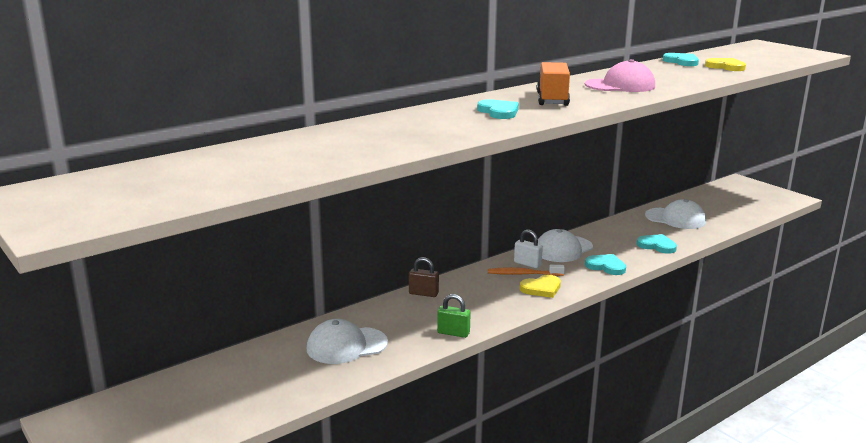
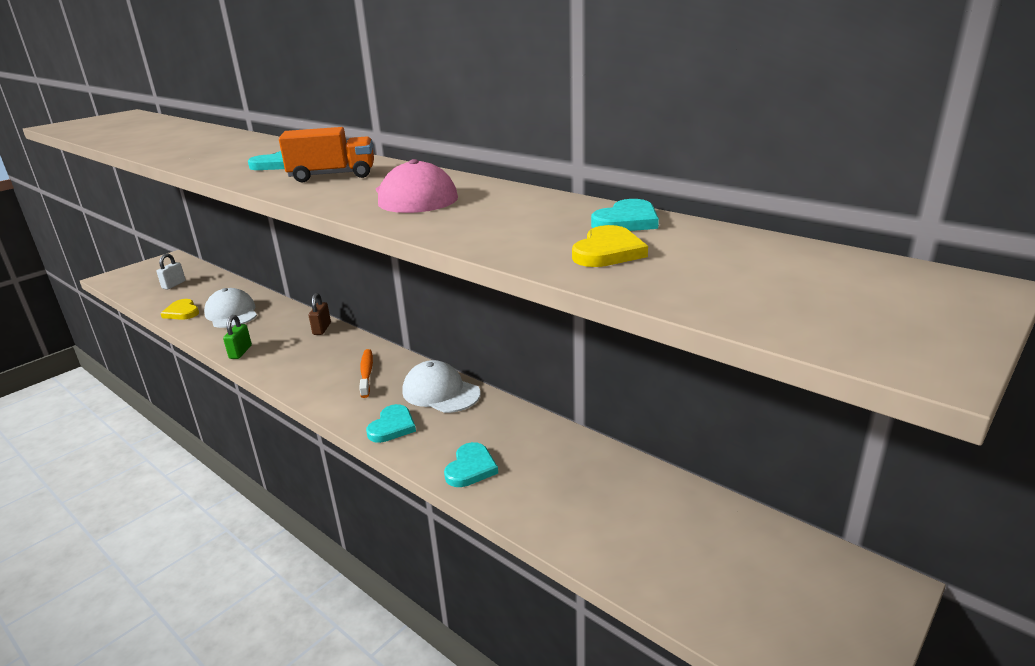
camera: 80 degrees right, 5 degrees up
(527, 264) = (394, 373): white padlock -> white padlock (174, 285)
(541, 288) = (330, 387): yellow heart -> yellow heart (182, 312)
(675, 219) = (592, 487): white cap -> none

